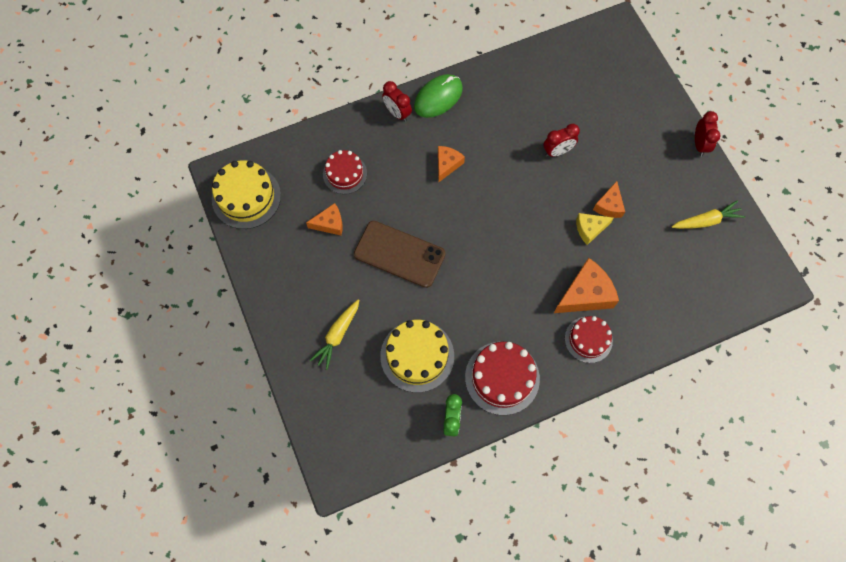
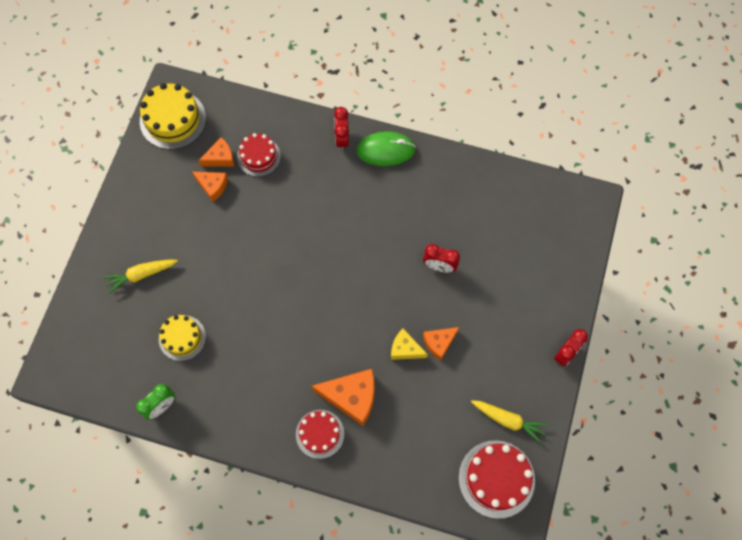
camera: 40 degrees right, 0 degrees up
(399, 254) = (241, 250): brown phone -> none
(417, 356) = (182, 338): yellow cake -> yellow cake, size x0.65
(447, 164) = (342, 209): orange cheese -> orange cheese (220, 158)
(502, 378) = (227, 407): red cake -> red cake (496, 479)

